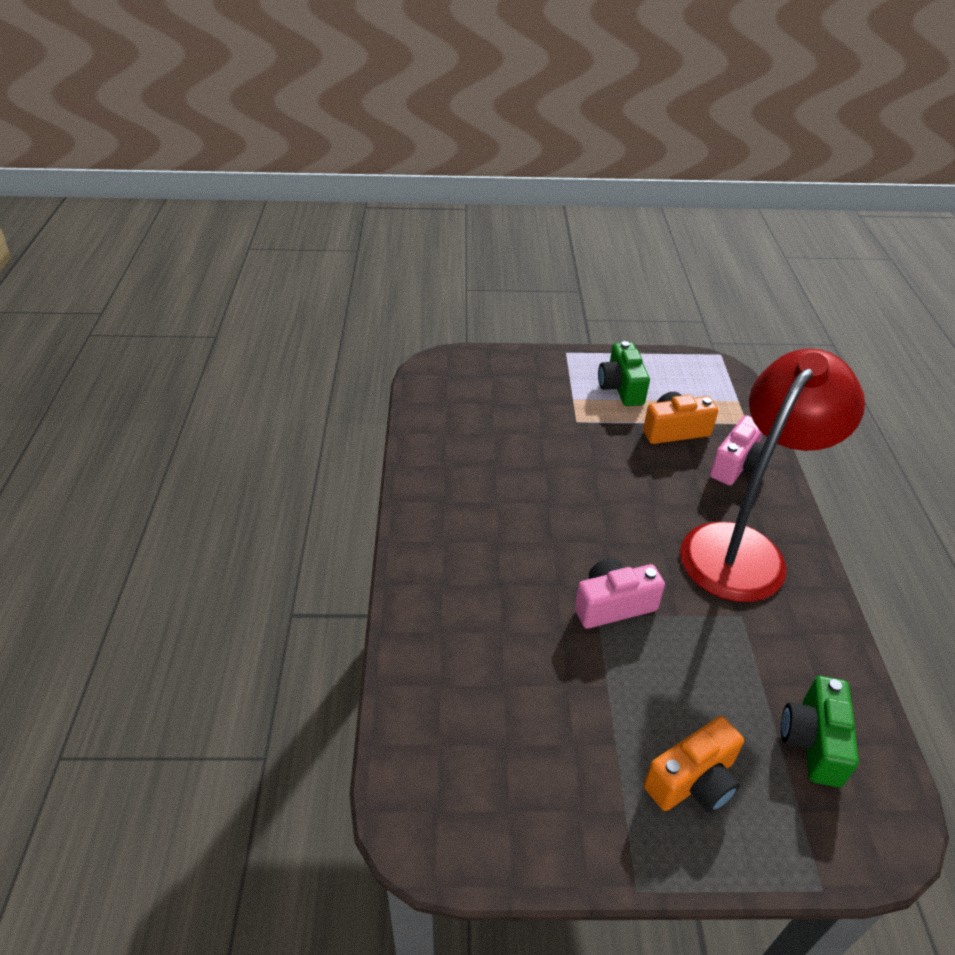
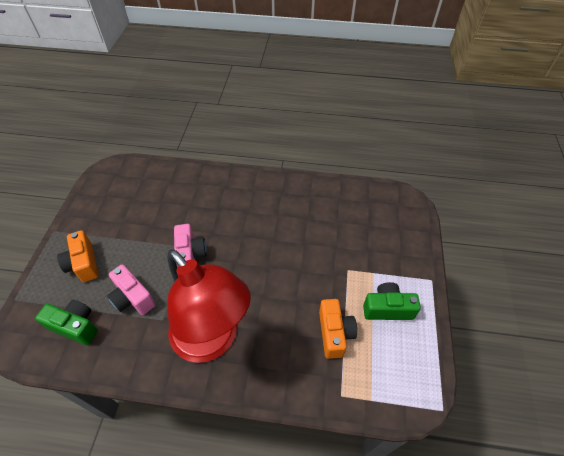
camera: 100 degrees right, 10 degrees up
(738, 466) = (290, 368): pink camera -> pink camera (133, 298)

